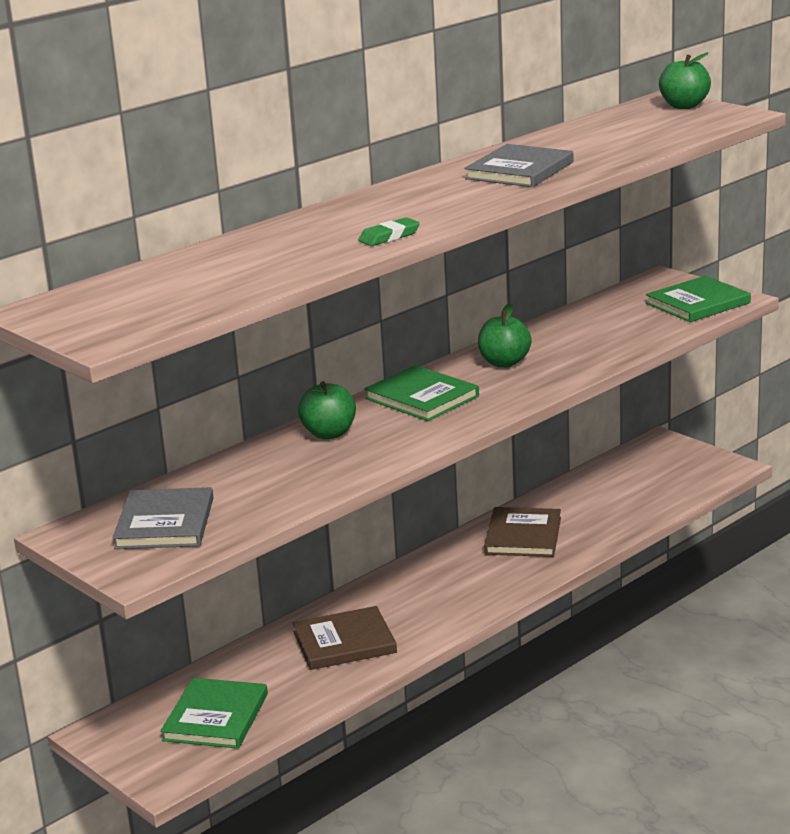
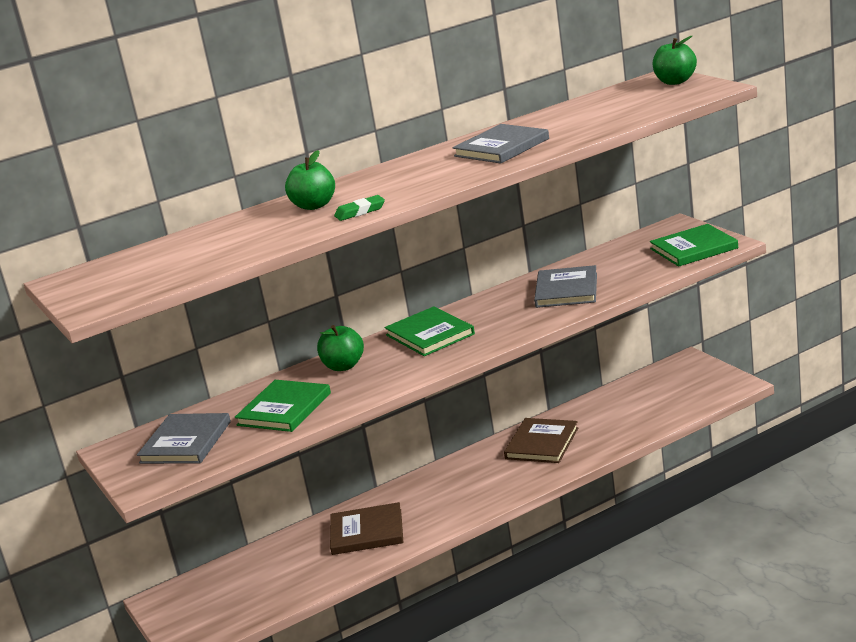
camera: 15 degrees right, 0 degrees up
(215, 717) = (247, 592): green book -> green book (284, 409)
(504, 363) = (509, 303): green apple -> green apple (314, 206)
(567, 348) = (566, 290): none -> grey book

